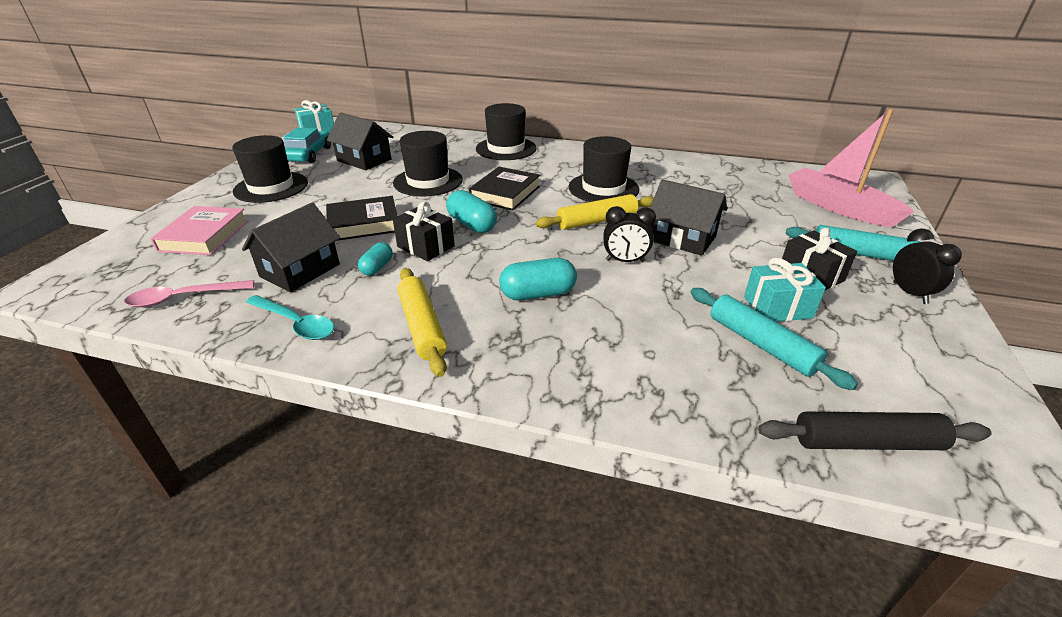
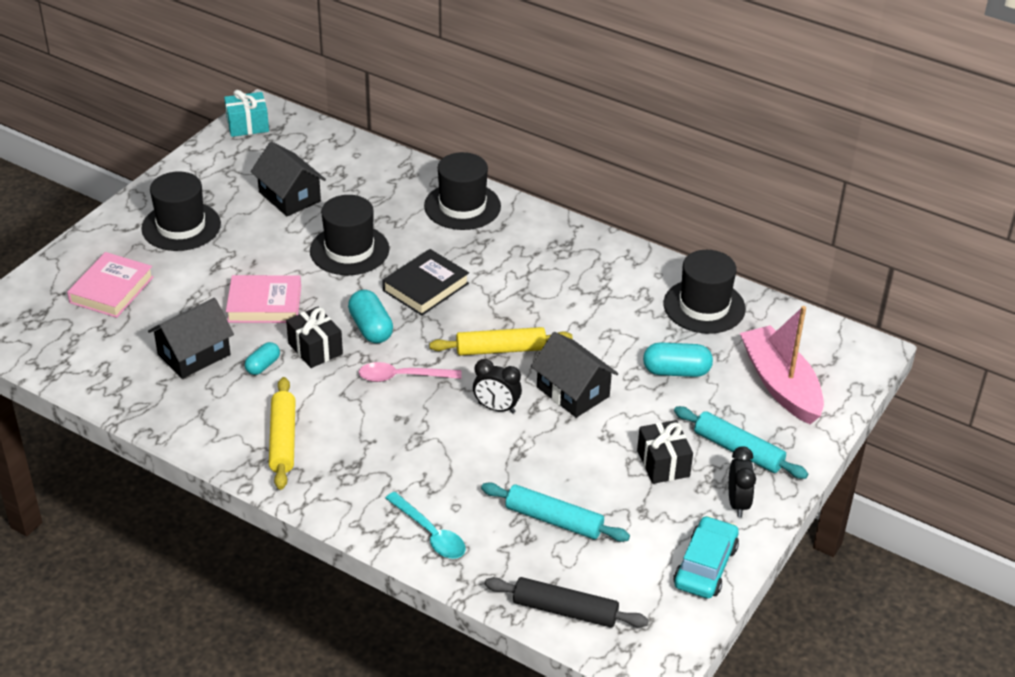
camera: 15 degrees right, 5 degrees up
(183, 298) = (93, 365): pink spoon -> pink spoon (402, 377)
(296, 323) = (182, 414): turquoise spoon -> turquoise spoon (430, 533)
(309, 154) = (229, 173): turquoise car -> turquoise car (705, 566)
(364, 224) = (264, 304): black book -> pink book
(538, 294) = (394, 428): turquoise capsule -> turquoise capsule (676, 371)
(603, 188) = (538, 301): black hat -> black hat (704, 306)
(761, 344) = (553, 520): turquoise rolling pin -> turquoise rolling pin turned 45 degrees counterclockwise
(777, 307) = (599, 489): turquoise gift -> none

